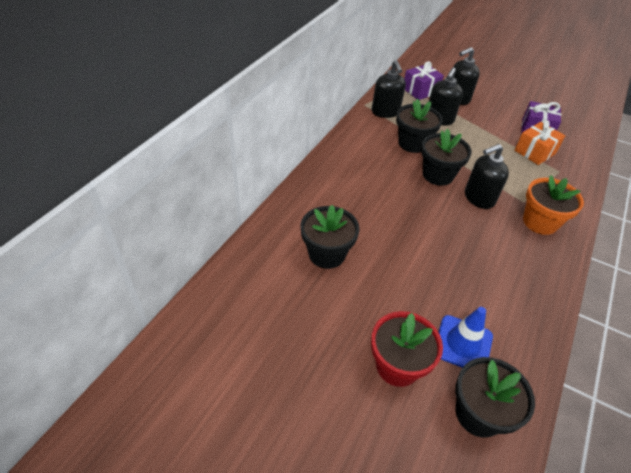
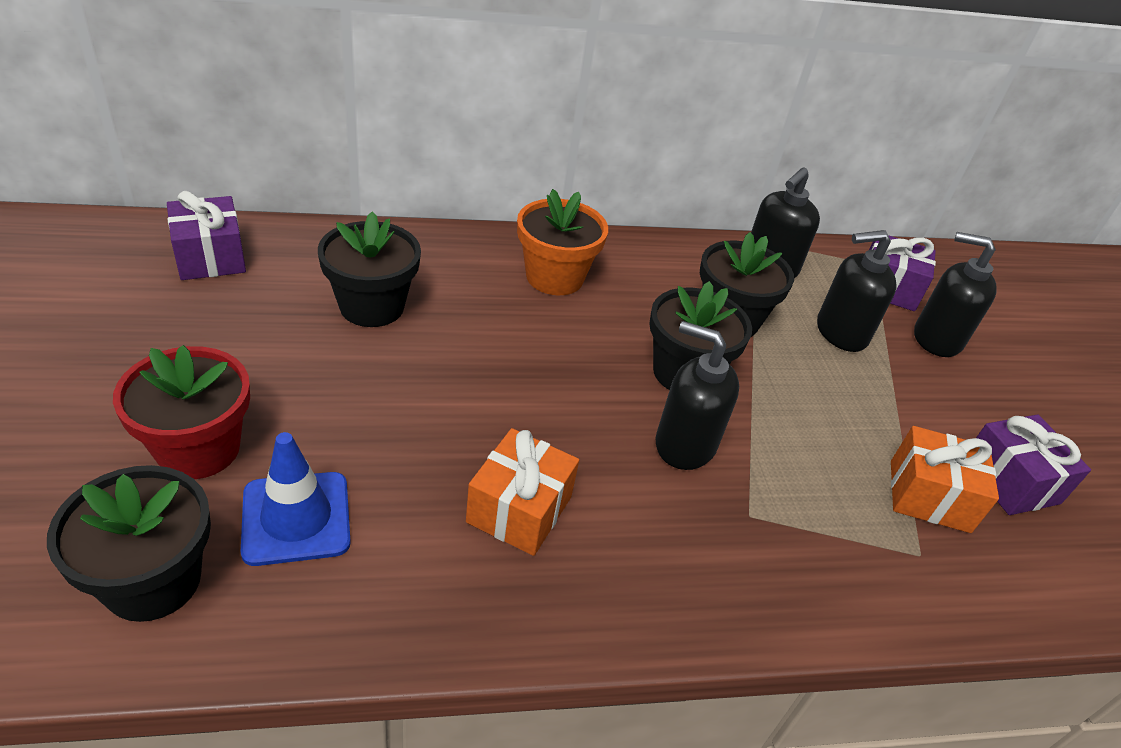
camera: 50 degrees right, 5 degrees down
(234, 304) = (210, 257): none -> purple gift
(491, 266) = (519, 509): none -> orange gift
(540, 222) = (716, 556): orange flower pot -> orange flower pot (554, 277)

